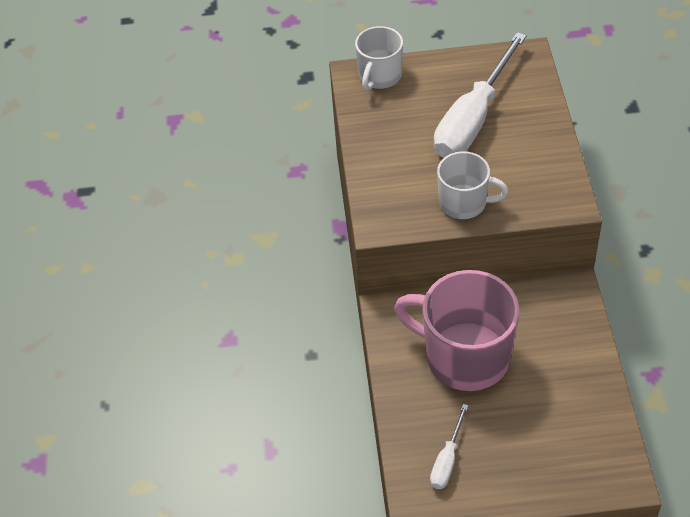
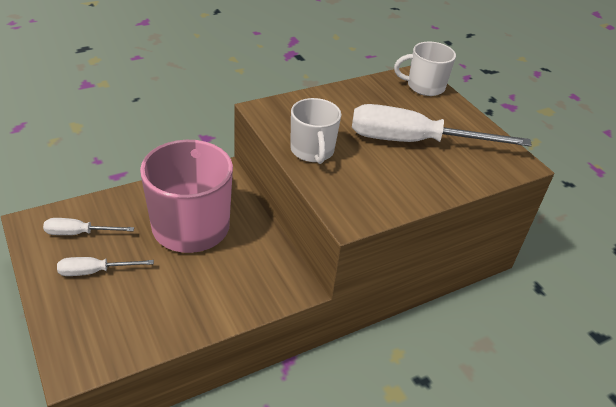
camera: 60 degrees right, 10 degrees down
(509, 451) = (95, 271): none -> white screwdriver

